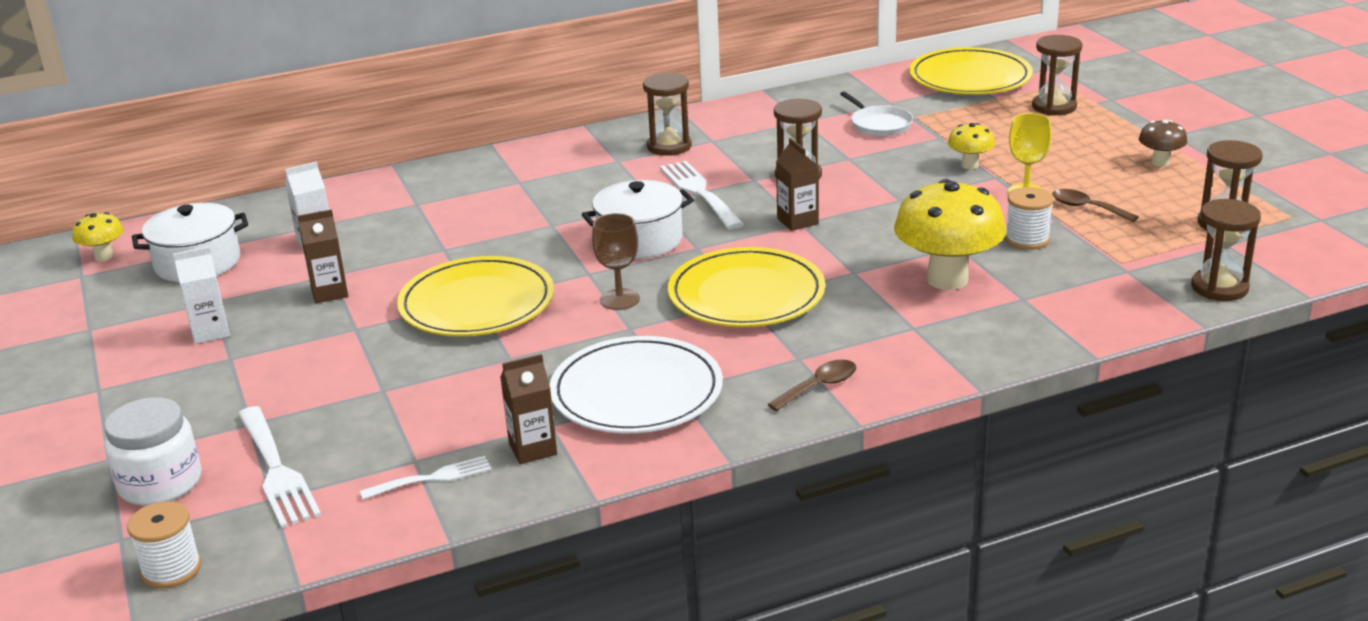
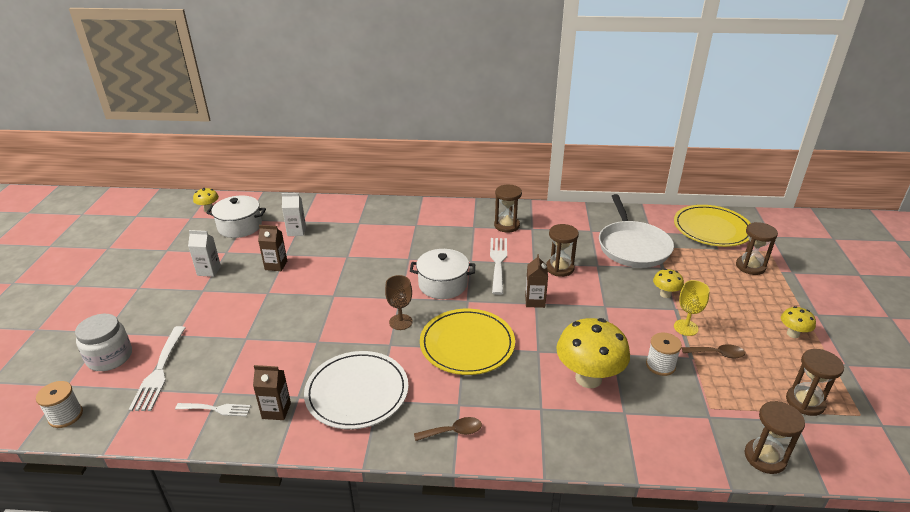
camera: 25 degrees right, 5 degrees up
(477, 303) = (332, 298): yellow plate -> none
(879, 124) = (632, 246): white pan -> white pan, size x1.94
(1087, 208) = (717, 354): brown spoon -> brown spoon turned 120 degrees clockwise
(1160, 162) = (793, 334): brown mushroom -> yellow mushroom

